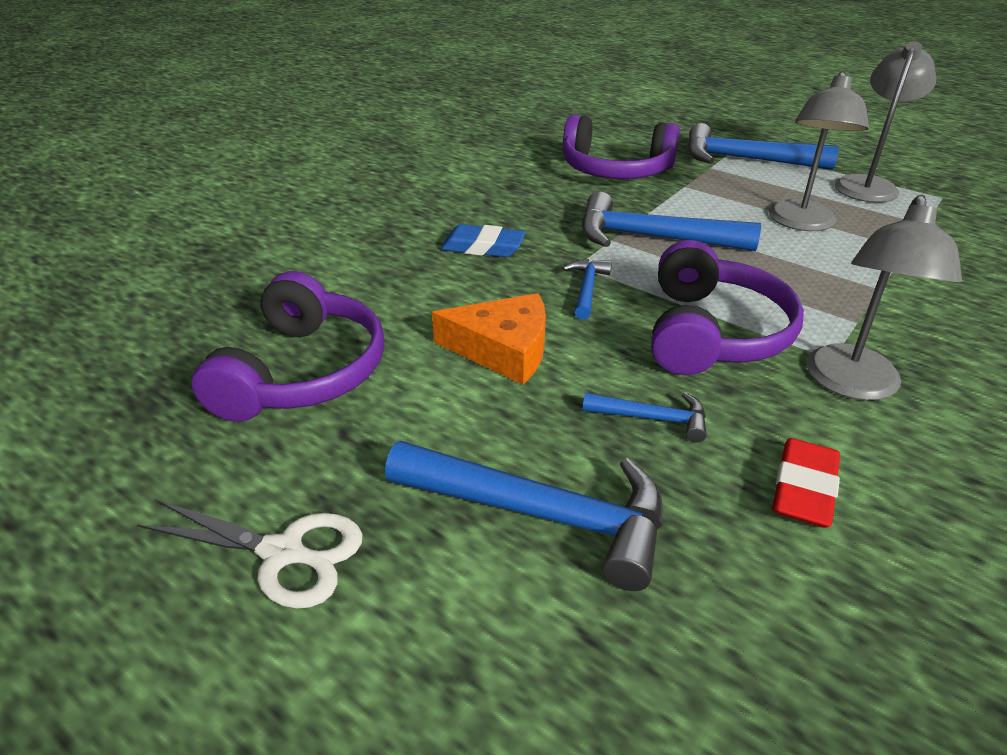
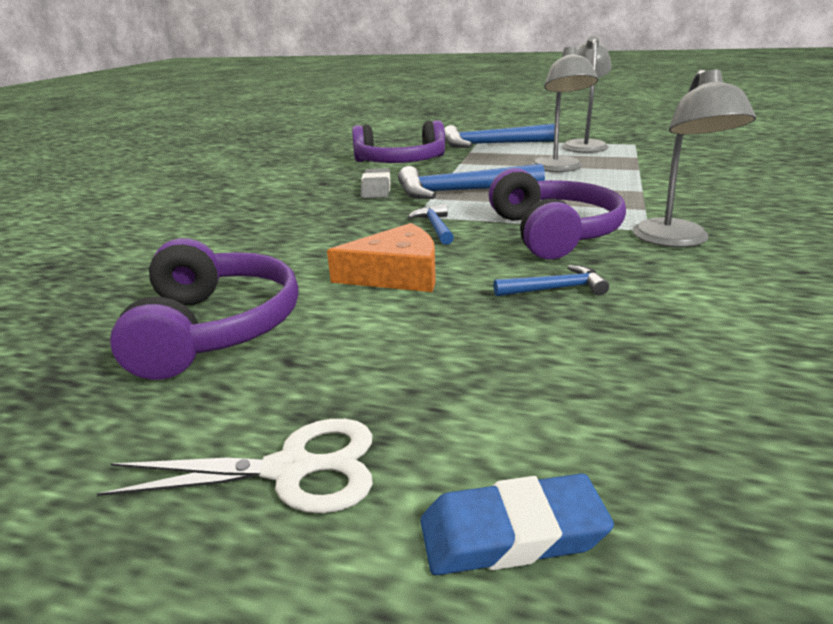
camera: 20 degrees left, 10 degrees down
(483, 247) = (328, 219): blue eraser -> blue eraser (512, 533)
(542, 514) = (521, 370): blue hammer -> none
(561, 209) = (376, 188): none -> grey eraser
(803, 488) = (703, 303): red eraser -> none

